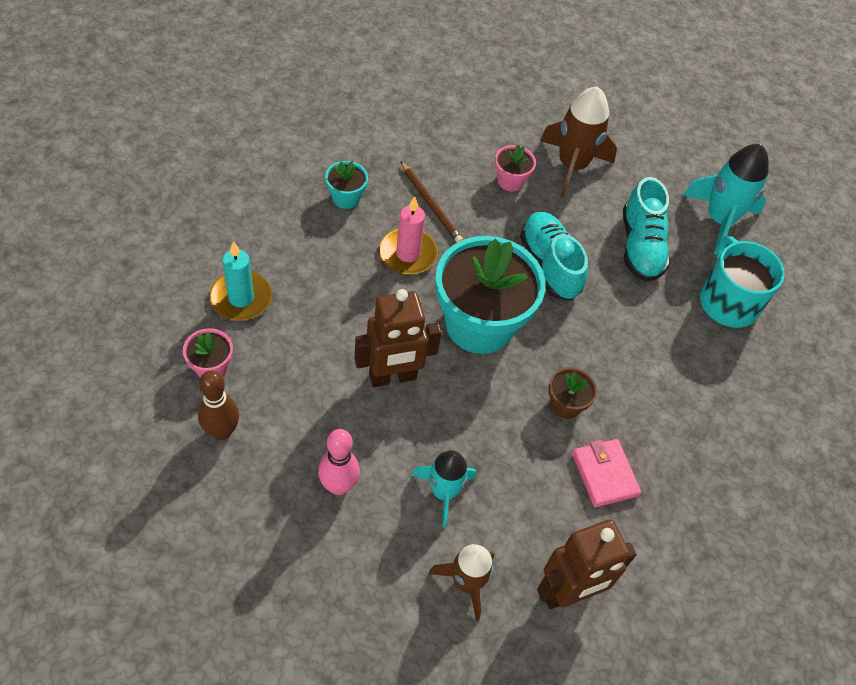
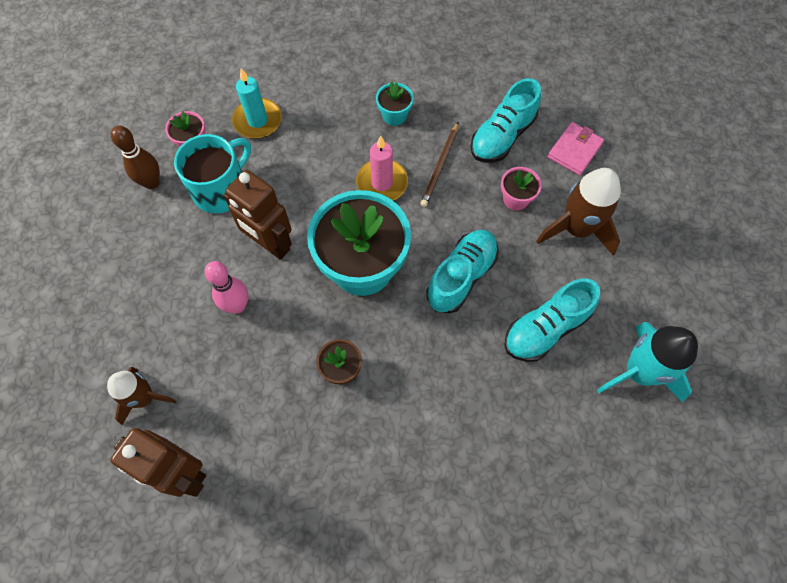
camera: 60 degrees right, 10 degrees up
(338, 486) = (161, 272): pink bowling pin -> pink bowling pin (237, 305)
(442, 146) = (502, 136): none -> turquoise shoe
(443, 492) = (204, 337): turquoise rocket -> none
(604, 474) = (302, 436): pink wallet -> pink wallet (574, 150)
(728, 301) = (555, 431): turquoise mug -> turquoise mug (221, 189)

